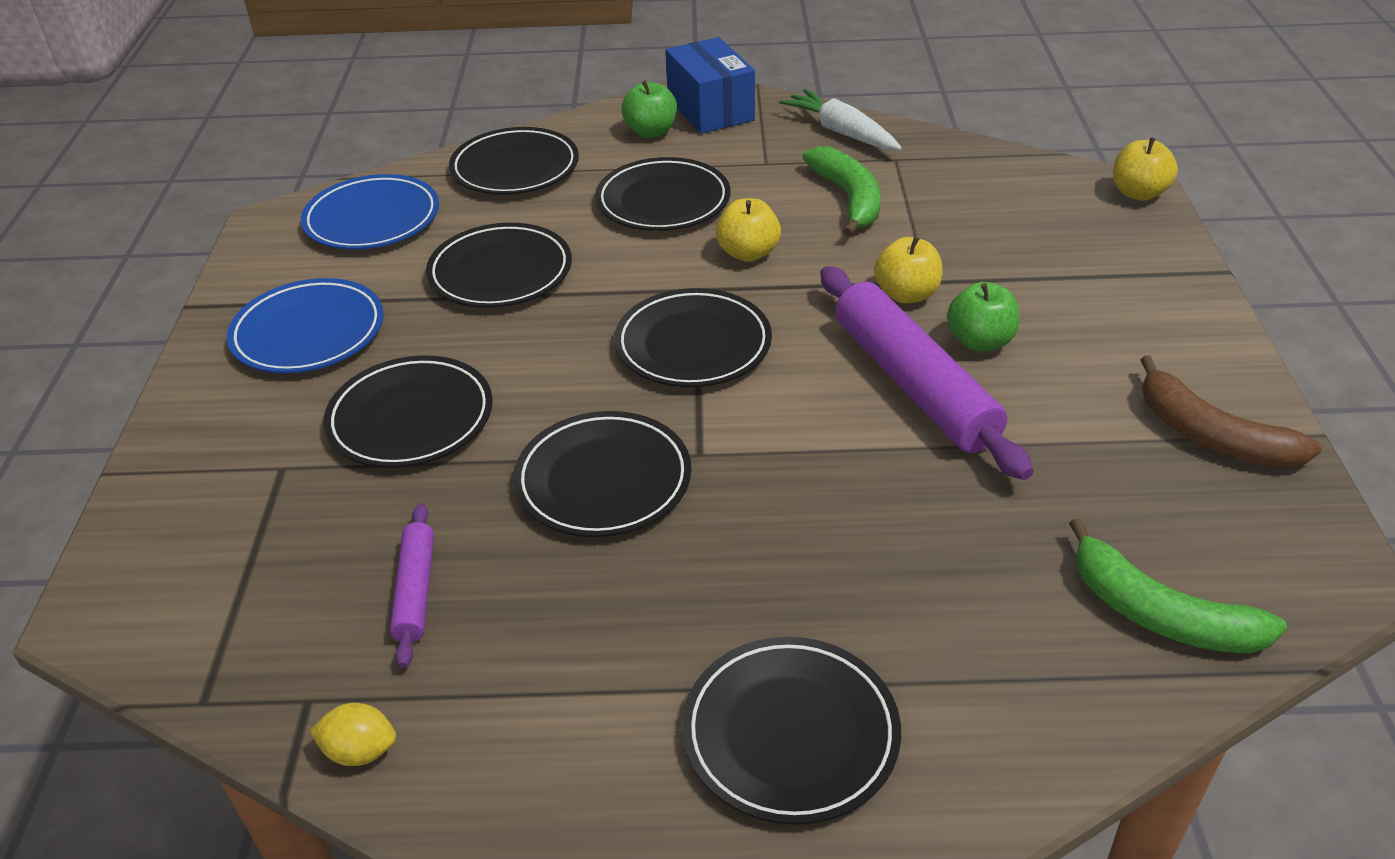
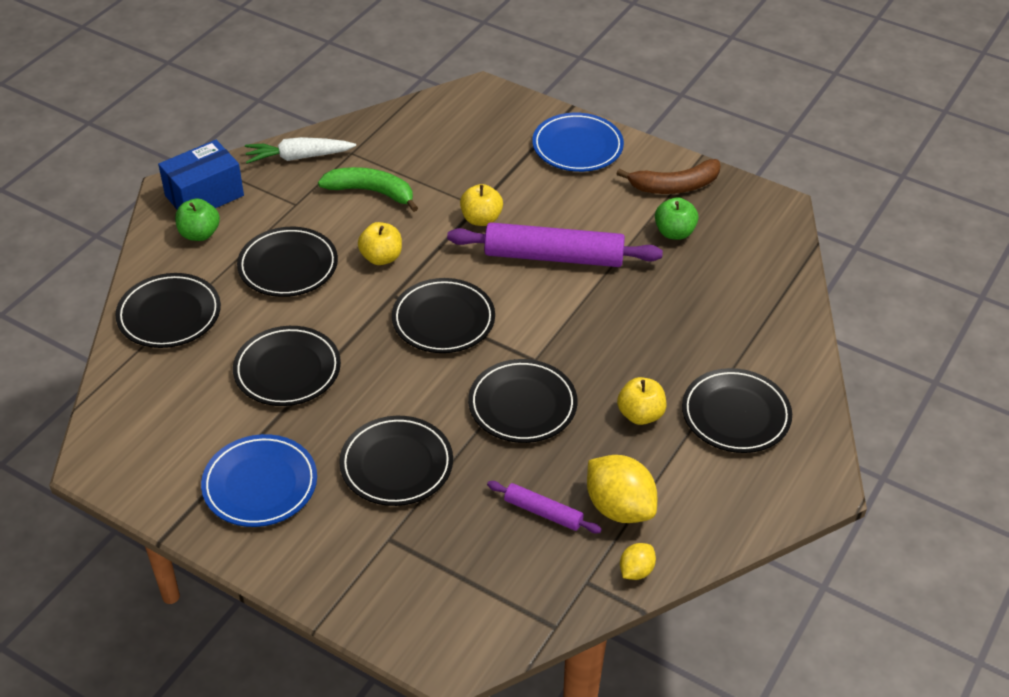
camera: 60 degrees left, 5 degrees up
(372, 219) = (154, 409): blue plate -> blue plate (577, 147)
(479, 672) = (619, 507): none -> yellow lemon
(710, 109) = (204, 196): blue box -> blue box turned 45 degrees counterclockwise
(980, 341) = (544, 216): green apple -> green apple (674, 232)
(1138, 193) = (482, 91): yellow apple -> yellow apple (640, 415)
(1159, 614) = (758, 268): green banana -> none

